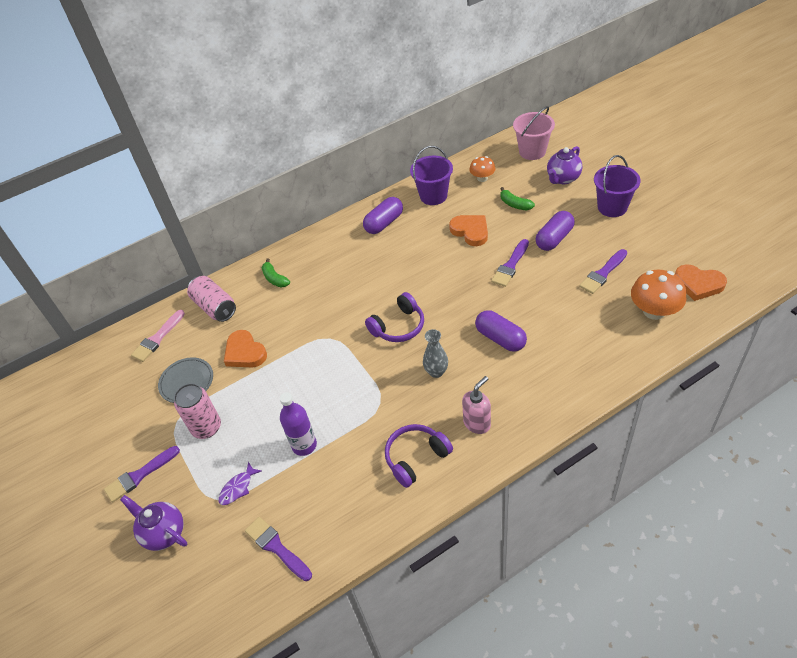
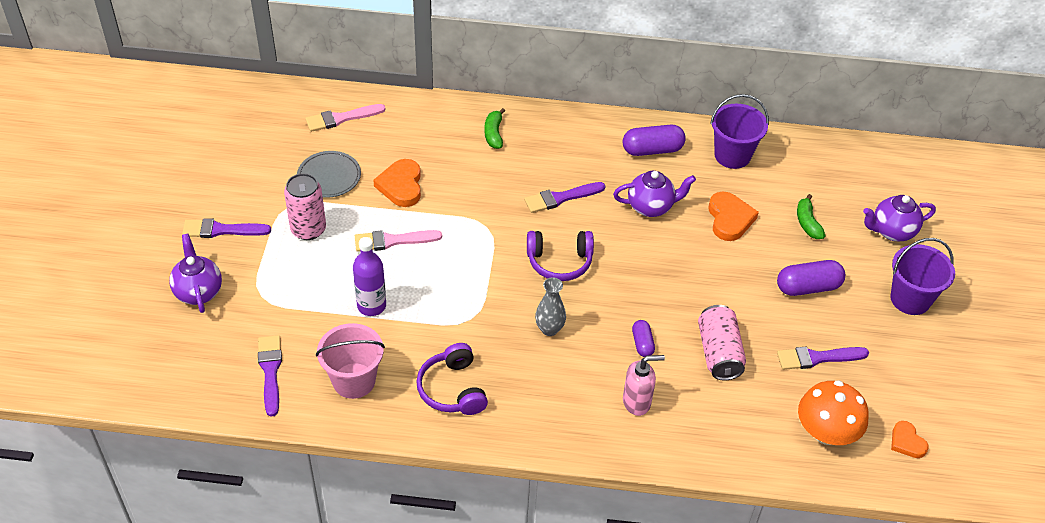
camera: 30 degrees right, 0 degrees up
(215, 307) = (415, 124): pink can -> pink can (719, 353)
(238, 488) = (286, 300): purple fish -> none
(275, 392) = (393, 241): none -> pink brush
(416, 458) = (452, 389): purple headphones -> purple headphones turned 105 degrees counterclockwise
(418, 256) = (651, 207): none -> purple teapot
(477, 423) = (537, 402): pink soap dispenser -> pink soap dispenser (637, 402)
(482, 178) = (804, 171): orange mushroom -> none
(500, 338) = (642, 343): purple capsule -> purple capsule, size x0.58
(510, 265) = (731, 282): purple brush -> purple brush (561, 198)
(532, 151) = (893, 179): pink bucket -> pink bucket (354, 380)
(698, 284) = (907, 442): orange heart -> orange heart, size x0.63

